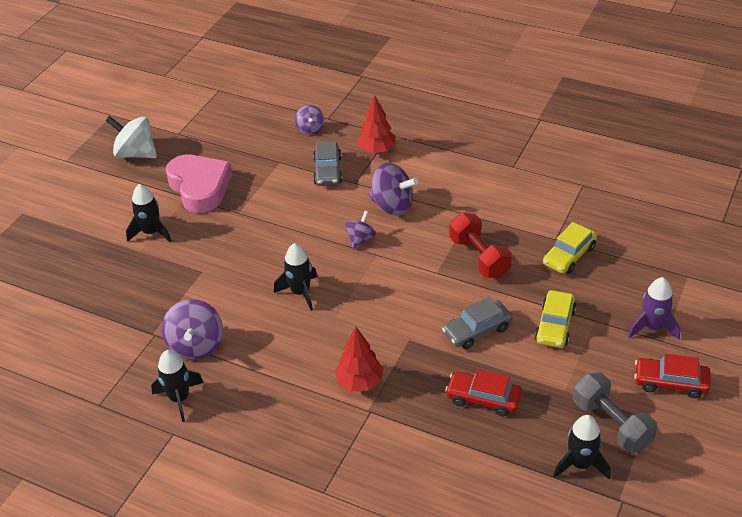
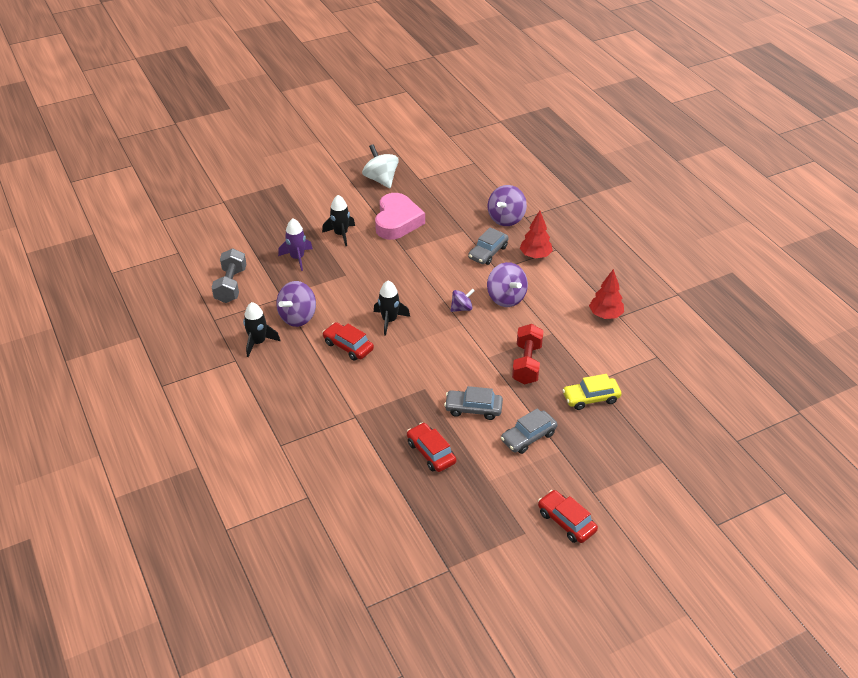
camera: 35 degrees right, 0 degrees up
(285, 343) = (348, 346): none -> red car
(310, 129) = (506, 219): purple spinning top -> purple spinning top, size x1.70
(359, 382) = (367, 396): red tree -> red tree (605, 315)
(554, 325) = (528, 437): yellow car -> grey car
(580, 464) = (447, 530): black rocket -> none
(611, 424) = (495, 520): grey dumbbell -> grey dumbbell (231, 285)
(652, 327) = (595, 479): purple rocket -> purple rocket (297, 258)

